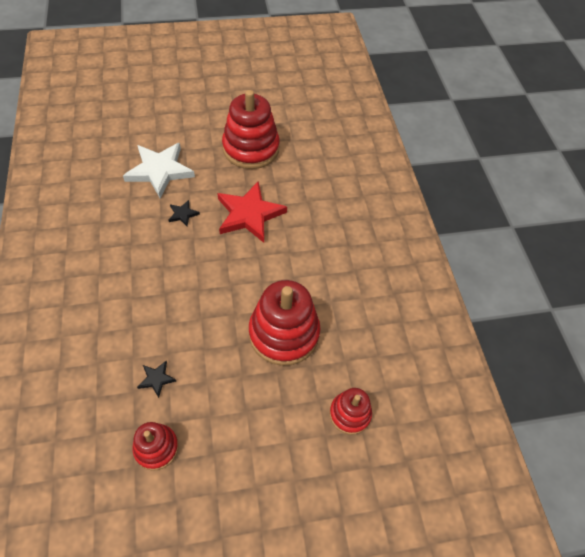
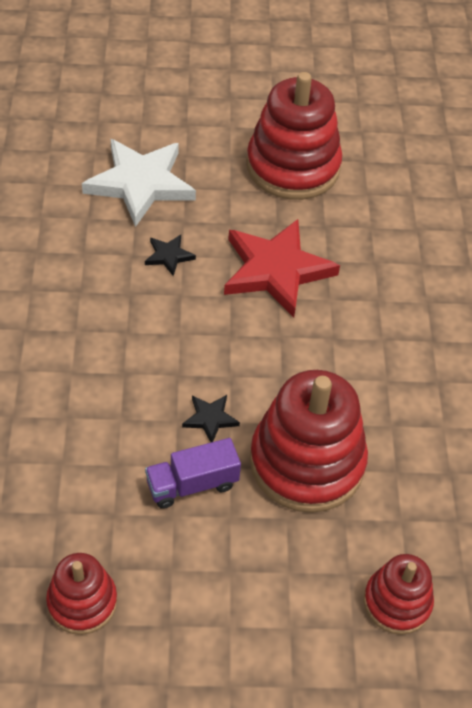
camera: 10 degrees right, 5 degrees down
(156, 379) = (95, 500): black star -> black star (210, 418)
(215, 358) = (192, 484): none -> purple truck

